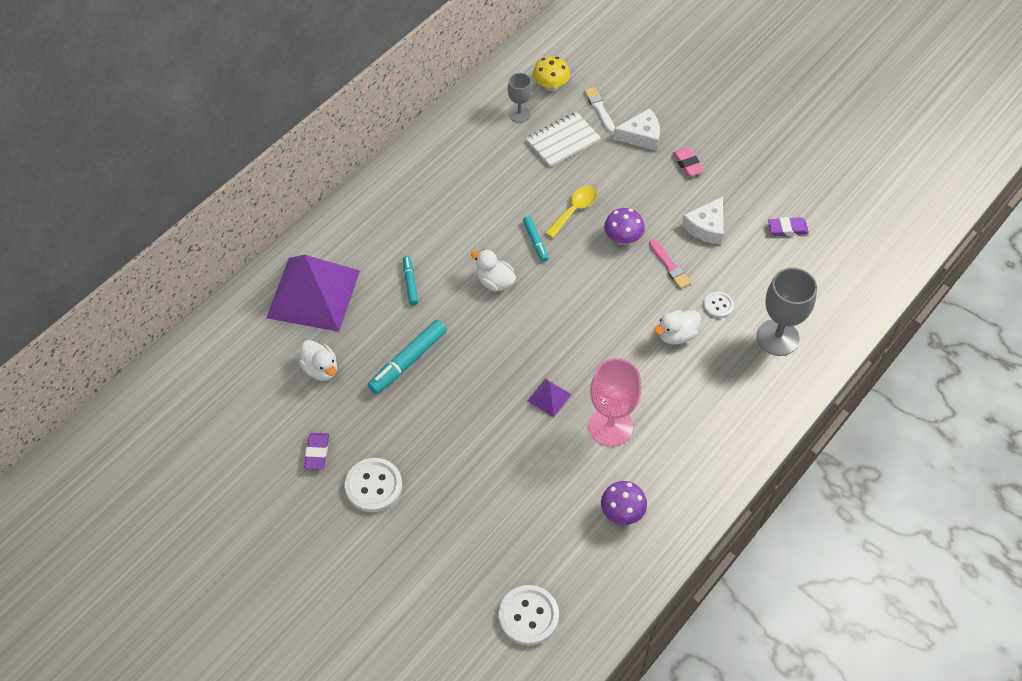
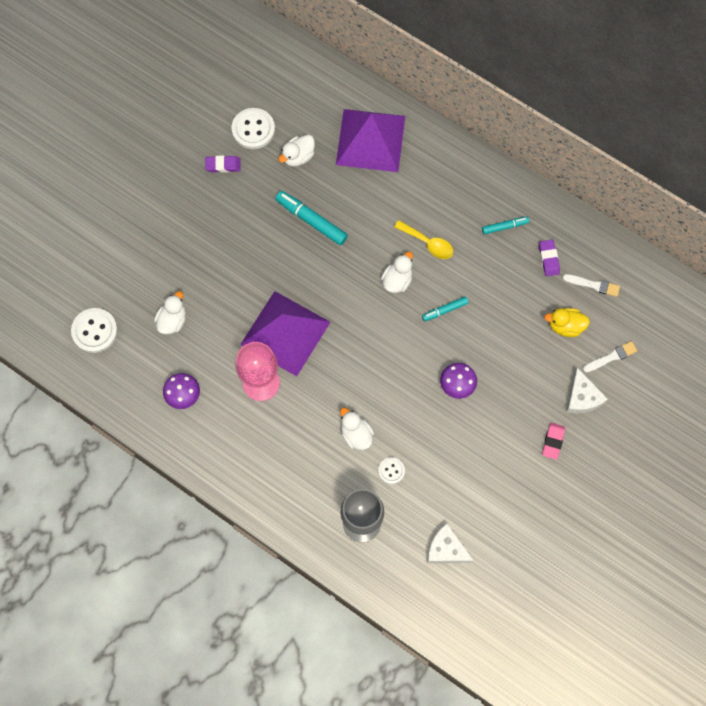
camera: 85 degrees right, 15 degrees up
(373, 486) = (197, 209): white button -> white button (253, 129)
(410, 283) = (389, 213): turquoise marker -> turquoise marker (504, 226)
(519, 114) = (593, 285): grey goblet -> white brush
(522, 521) = (172, 320): none -> white duck
(549, 397) = (285, 333): purple pyramid -> purple pyramid, size x2.46
(550, 86) = (633, 310): yellow mushroom -> none
(563, 141) = (565, 326): white notebook -> yellow duck
(574, 210) = (484, 341): yellow spoon -> yellow spoon (428, 243)
(669, 265) = (431, 427): pink brush -> none
(687, 164) = (553, 441): pink eraser -> pink eraser turned 45 degrees counterclockwise
(706, 227) = (479, 459): white cheese -> white cheese (446, 549)
(787, 229) = (486, 535): purple eraser -> purple eraser (548, 259)

